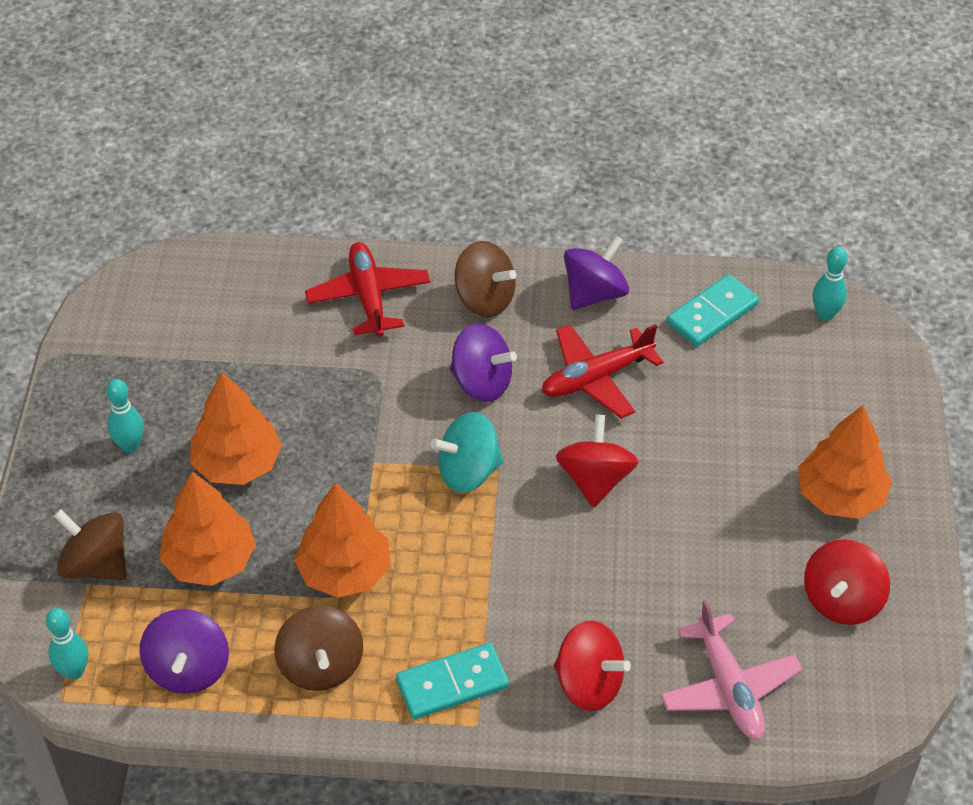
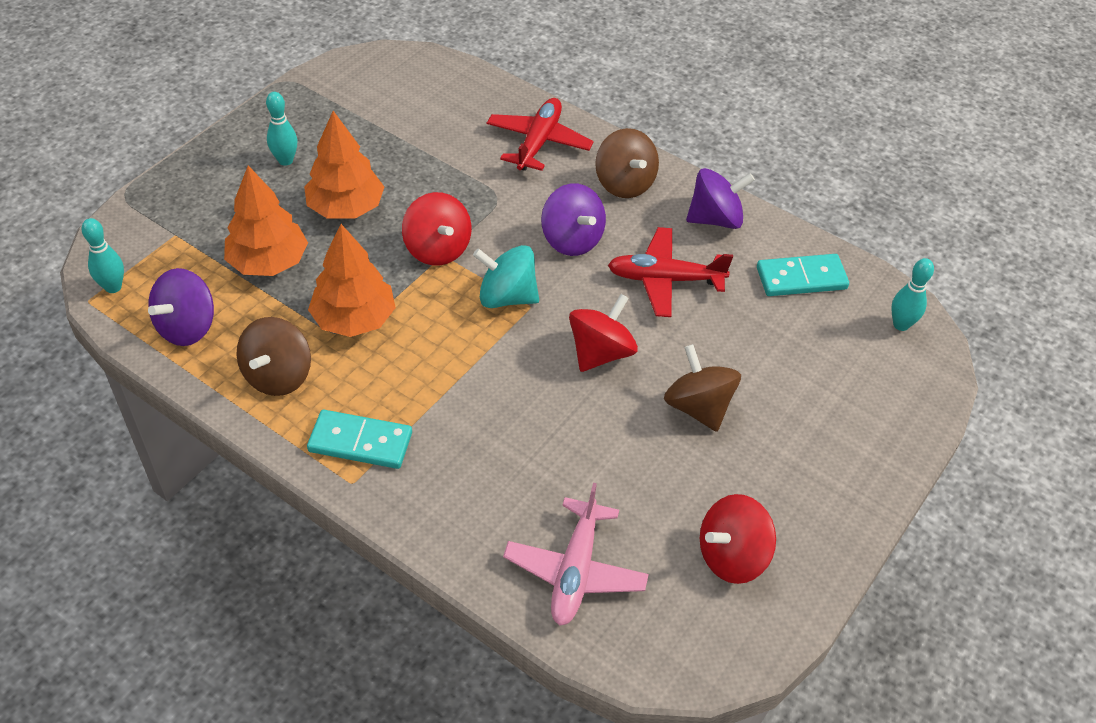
camera: 30 degrees right, 0 degrees up
(96, 564) = (192, 225): brown spinning top -> brown spinning top (698, 407)
(589, 684) = (464, 502): red spinning top -> red spinning top (437, 249)
(840, 496) = (799, 472): orange tree -> none

